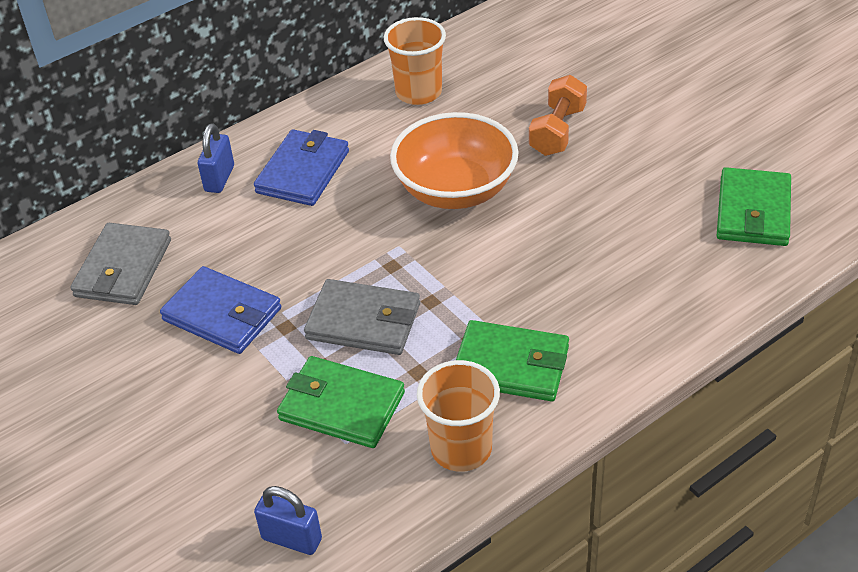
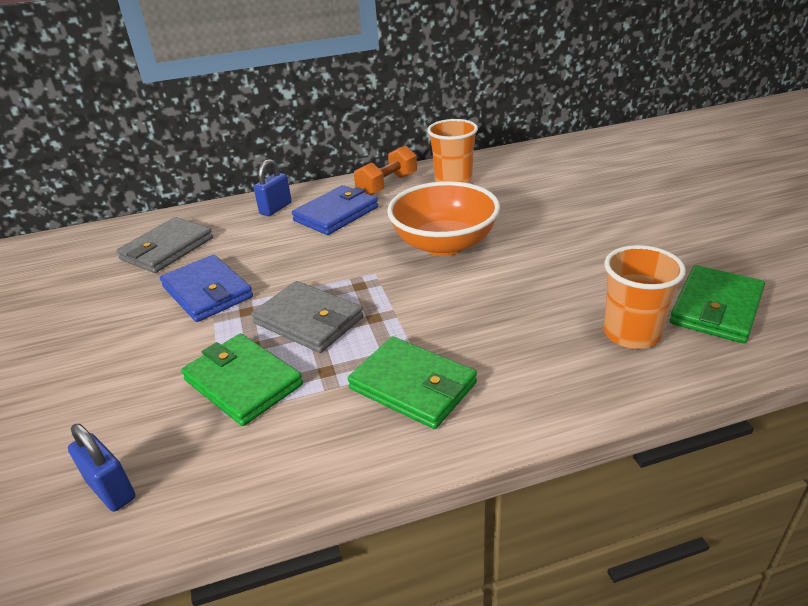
camera: 20 degrees right, 10 degrees down
(461, 449) = (320, 450): orange cup -> orange cup (631, 334)
(557, 131) = (551, 220): orange dumbbell -> orange dumbbell (387, 185)

